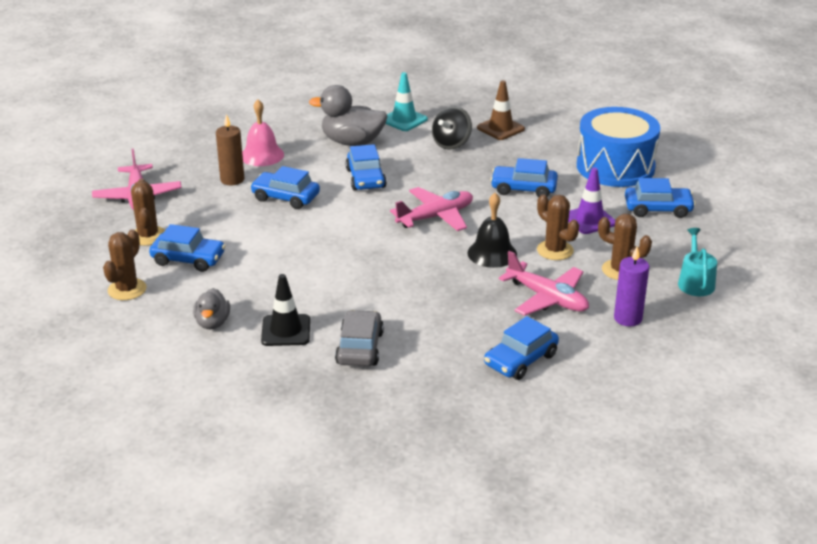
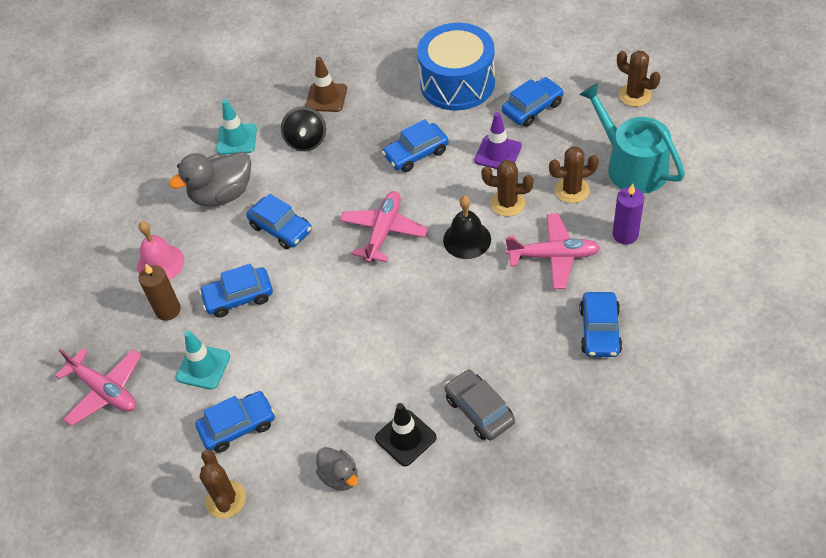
camera: 35 degrees left, 20 degrees up
(148, 236) = (171, 428): brown cactus -> brown cactus (634, 95)
(211, 218) = (203, 367): none -> turquoise traffic cone
(695, 282) = (631, 165): turquoise watering can -> turquoise watering can, size x1.81

